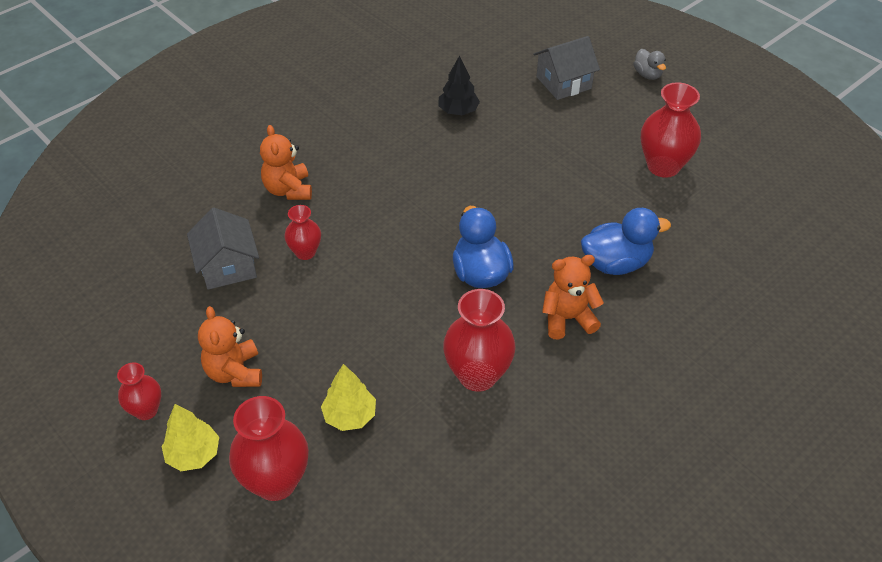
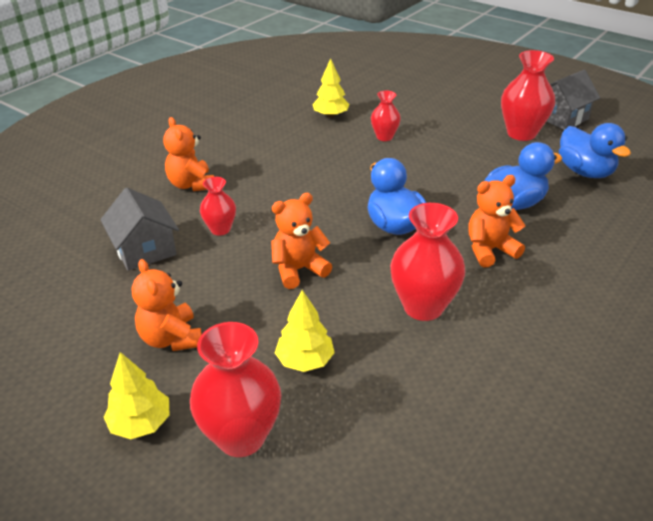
camera: 10 degrees left, 10 degrees down
(146, 410) = (78, 388): red vase -> red vase (384, 137)
(370, 313) = (299, 270): none -> orange teddy bear
(458, 111) = (330, 116): black tree -> yellow tree
(563, 83) = (413, 89): grey house -> grey house (561, 117)
(647, 75) = (479, 78): grey duck -> none
(711, 231) = (585, 172): none -> blue duck

